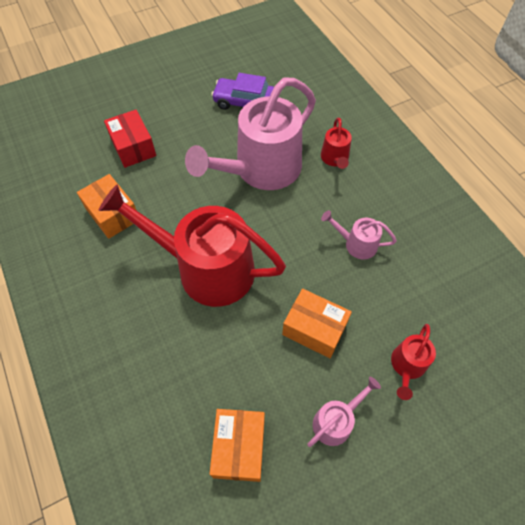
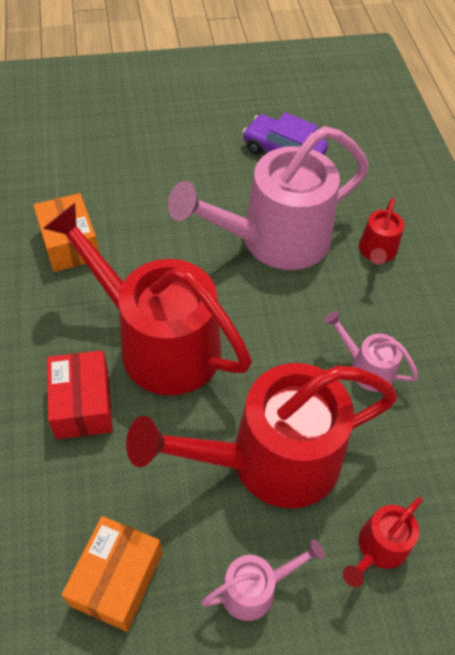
camera: 15 degrees right, 5 degrees down
(133, 147) = (124, 171): red box -> red box (83, 404)
(314, 329) = (270, 460): orange box -> red watering can

